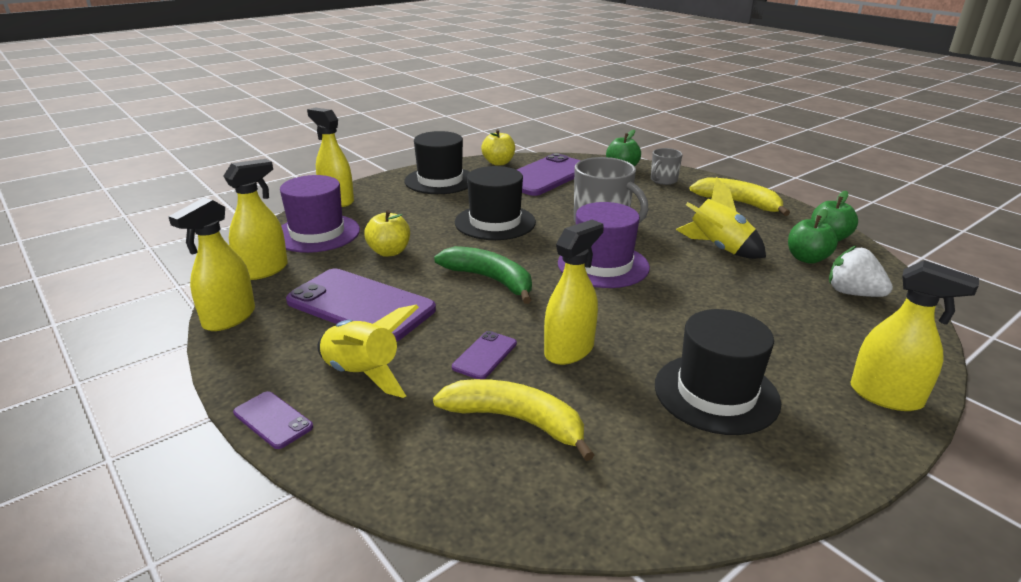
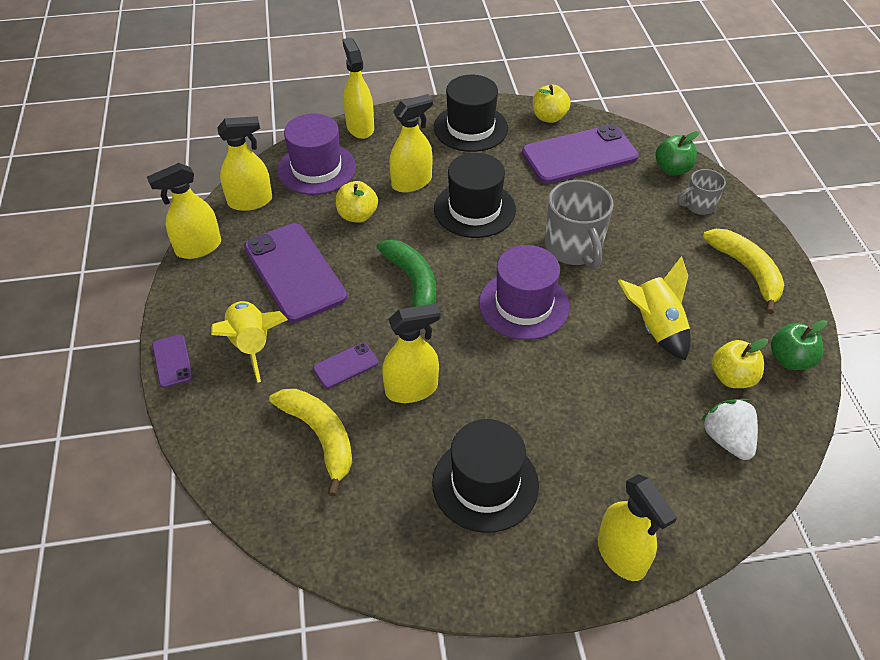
camera: 30 degrees right, 20 degrees up
(421, 220) = (412, 182): none -> yellow spray bottle
(807, 258) = (732, 377): green apple -> yellow apple

